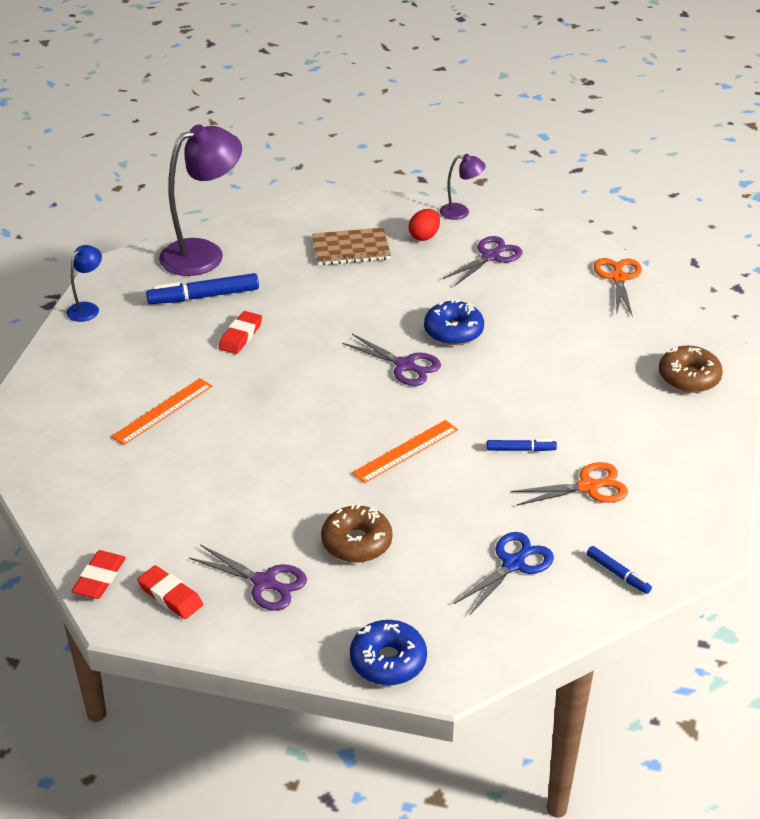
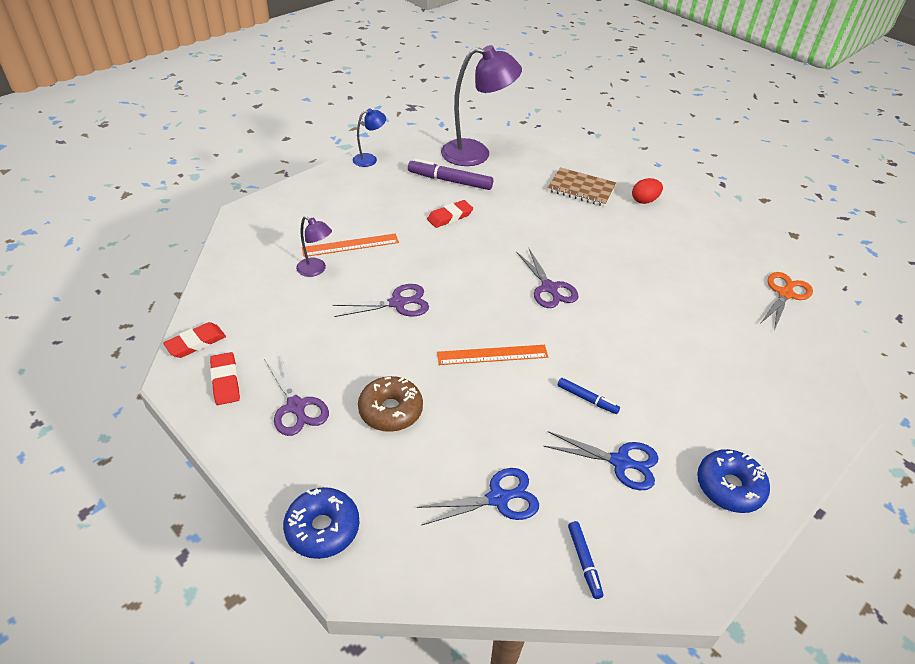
camera: 30 degrees right, 5 degrees up
(204, 296) = (450, 181): blue marker -> purple marker
(453, 331) = (609, 278): blue donut -> blue donut (729, 487)
(461, 212) = (688, 194): purple lamp -> purple lamp (316, 270)
(490, 256) = (685, 235): purple scissors -> purple scissors (397, 303)
(588, 487) = (620, 462): orange scissors -> blue scissors
(689, 377) = (791, 407): brown donut -> none

